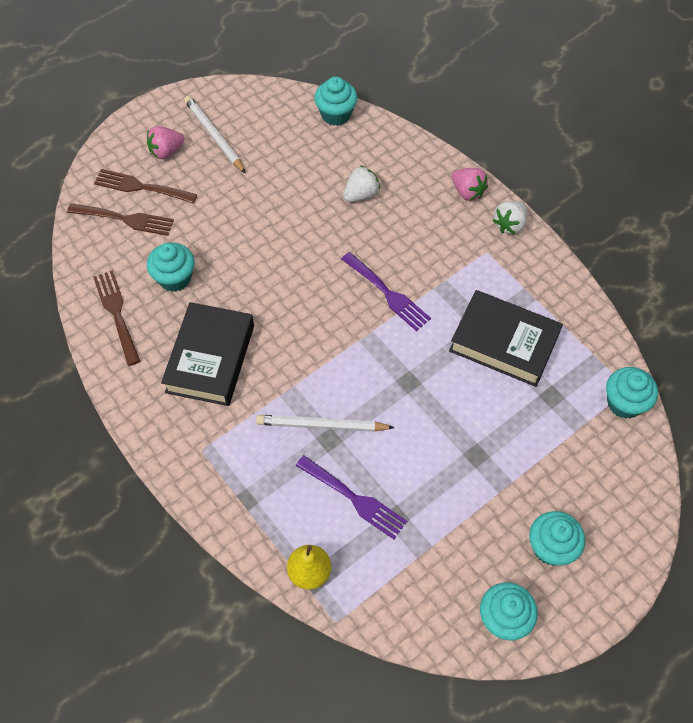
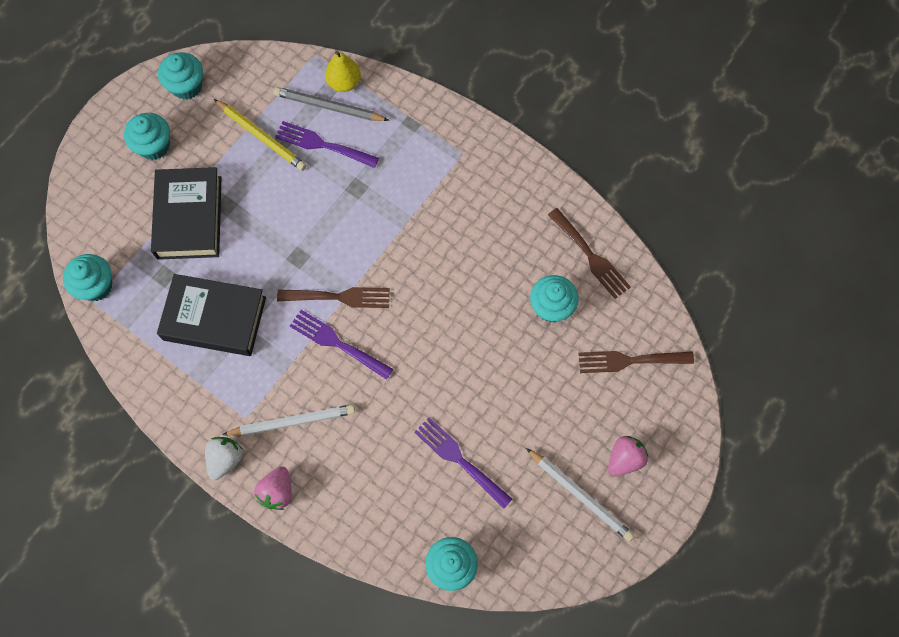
camera: 165 degrees right, 10 degrees up
(141, 187) = (631, 404): brown fork -> brown fork (339, 297)
(210, 358) = (485, 234): black book -> black book (189, 217)
(304, 180) = (460, 460): none -> purple fork
(322, 425) = (366, 198): white pencil -> white pencil (292, 421)
(336, 544) = (329, 107): none -> grey pencil
(361, 194) = (393, 457): white strawberry -> none
(422, 526) = (261, 137): none -> yellow pencil
(467, 192) = (277, 492): pink strawberry -> pink strawberry turned 105 degrees counterclockwise

